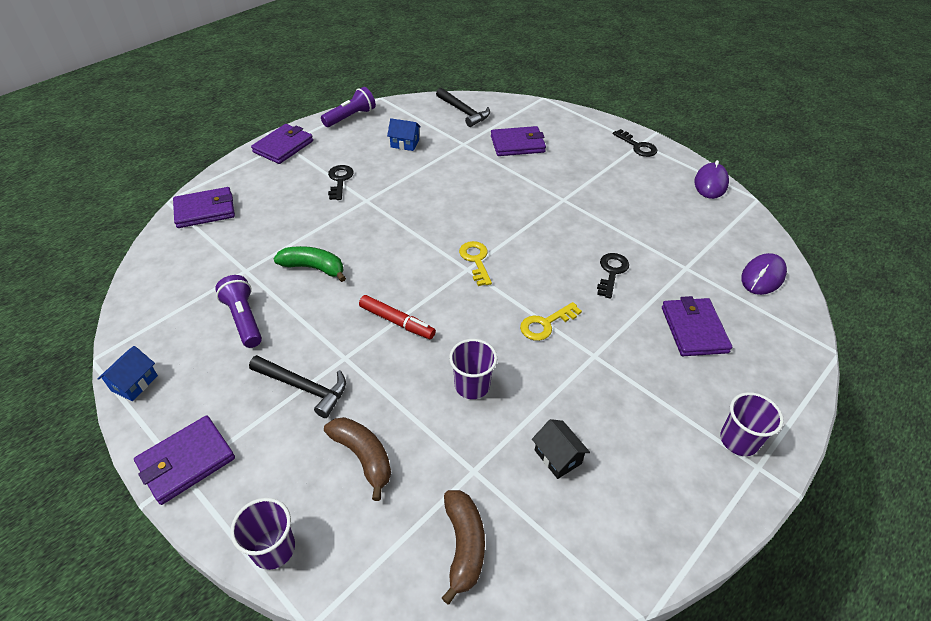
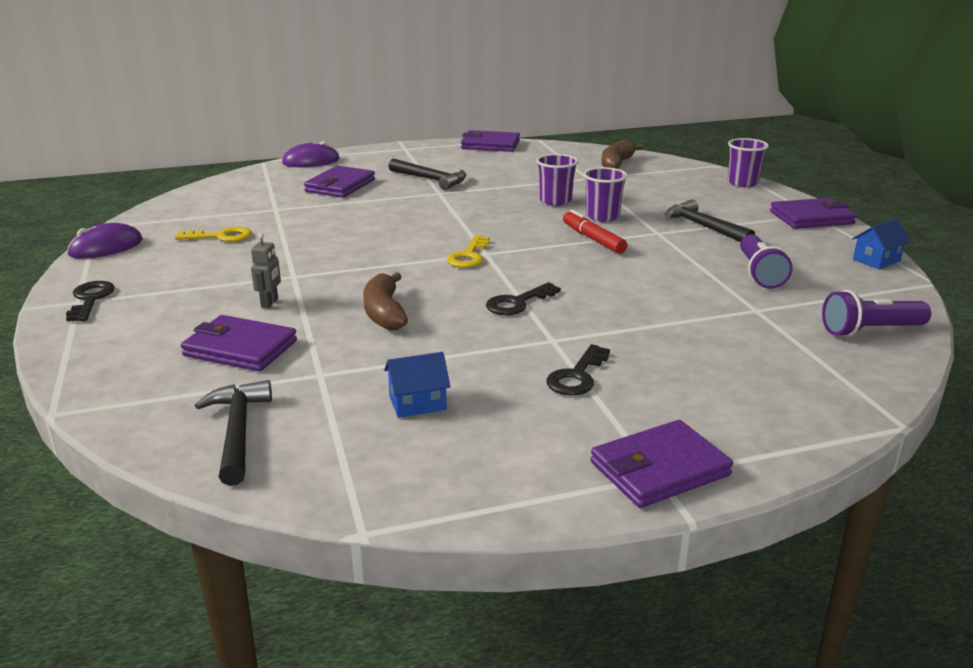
camera: 150 degrees left, 20 degrees down
(205, 210) = (825, 392): purple wallet -> purple wallet (490, 145)
(314, 268) = (664, 292): green banana -> none
(351, 117) = (475, 496): purple flashlight -> purple flashlight (870, 330)
(363, 457) = (665, 195): brown banana -> brown banana (384, 313)
(405, 144) = (417, 403): blue house -> blue house turned 60 degrees counterclockwise
(545, 174) = (270, 303): none -> grey robot
(545, 324) = (455, 211): yellow key -> yellow key (220, 236)
(557, 457) = (525, 171): black house -> none
(611, 272) = (347, 221): black key -> black key (518, 303)
(632, 383) = (430, 179): none -> black hammer
(738, 440) = (399, 155): purple cup -> purple cup (602, 216)
(763, 276) = (225, 192): purple mouse -> purple mouse (311, 161)

